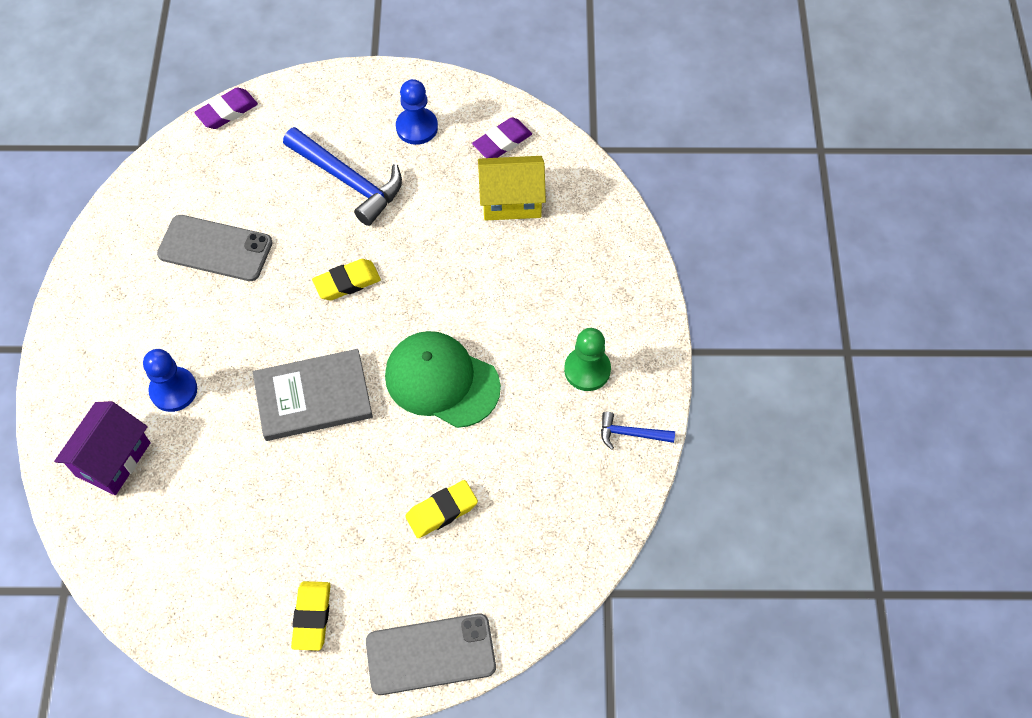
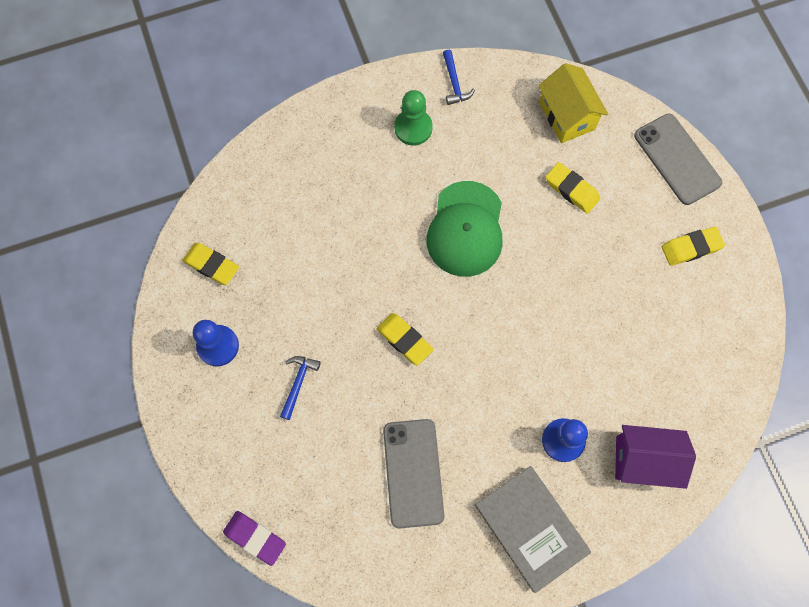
camera: 110 degrees left, 10 degrees up
(313, 397) = (521, 322): grey book -> grey book (531, 528)
(349, 181) = (298, 383): blue hammer -> blue hammer, size x0.50
(502, 142) = (211, 265): purple eraser -> yellow eraser
(511, 201) = (273, 236): yellow house -> yellow house (566, 116)

